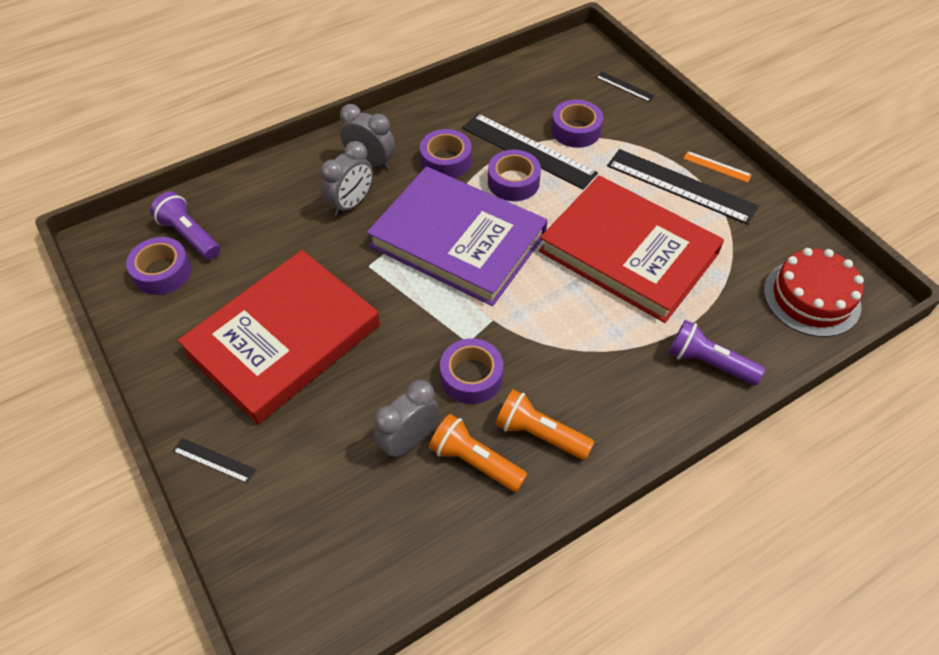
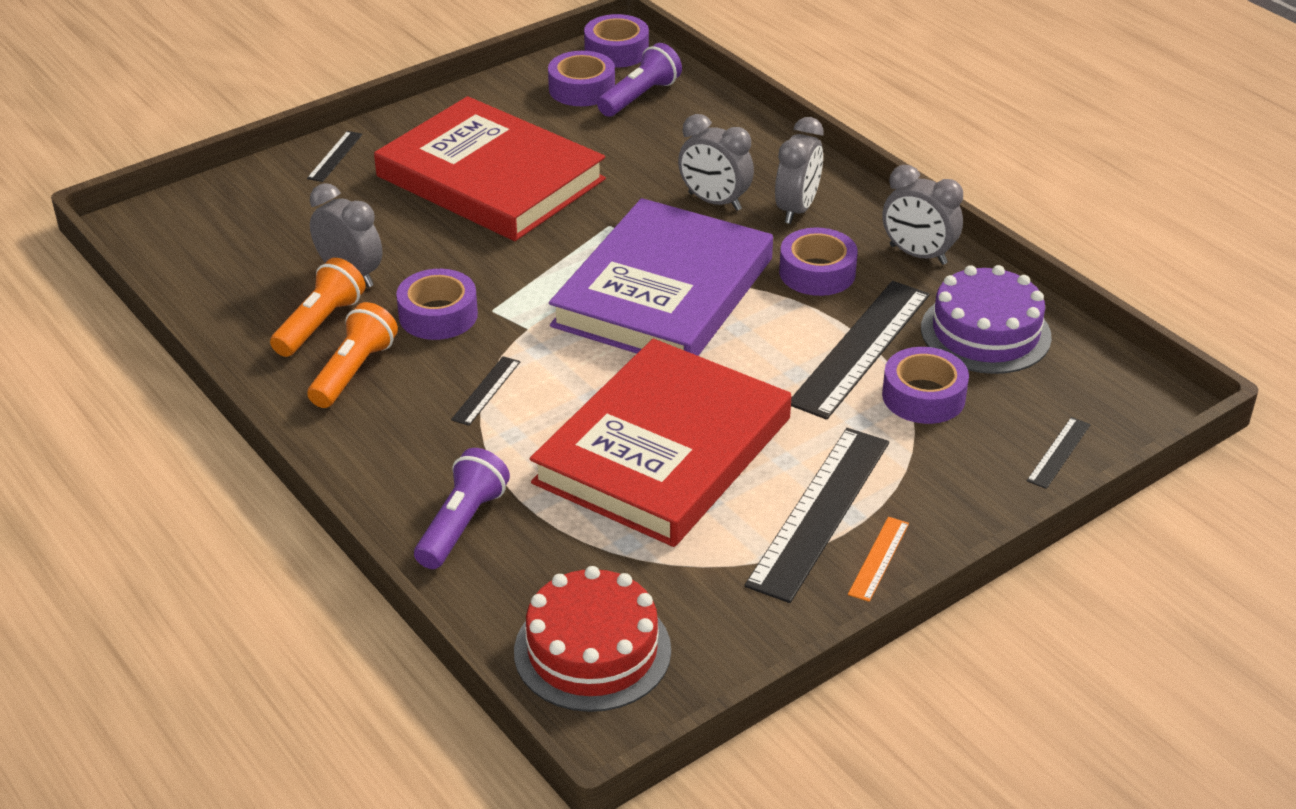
camera: 85 degrees right, 15 degrees down
(433, 113) = (918, 255): none -> grey clock
(513, 182) = (788, 336): purple tape -> purple tape (616, 51)
(516, 97) = (985, 332): none -> purple cake
(565, 346) = (486, 390): none -> black ruler

